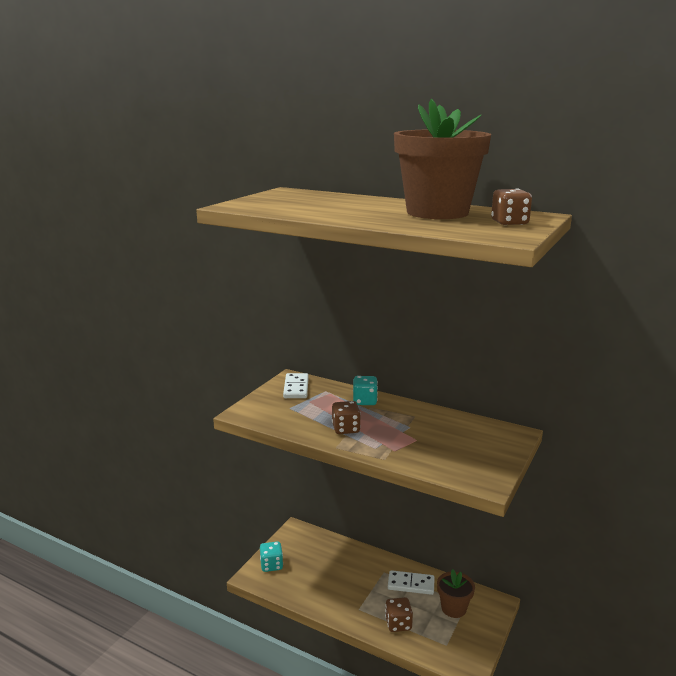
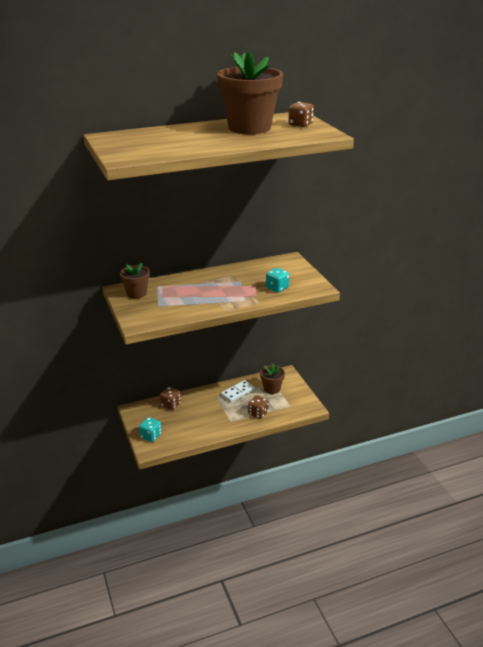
camera: 50 degrees left, 10 degrees up
(296, 388) = (136, 293): white domino -> brown flower pot
(346, 429) = (212, 299): brown dice -> brown dice (170, 405)
(365, 401) = (191, 280): turquoise dice -> turquoise dice (277, 288)

